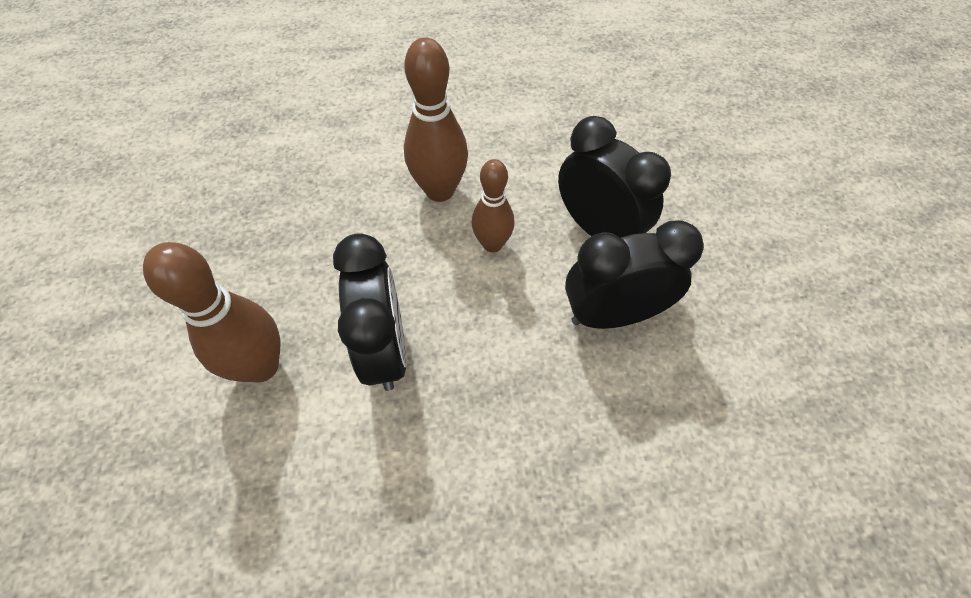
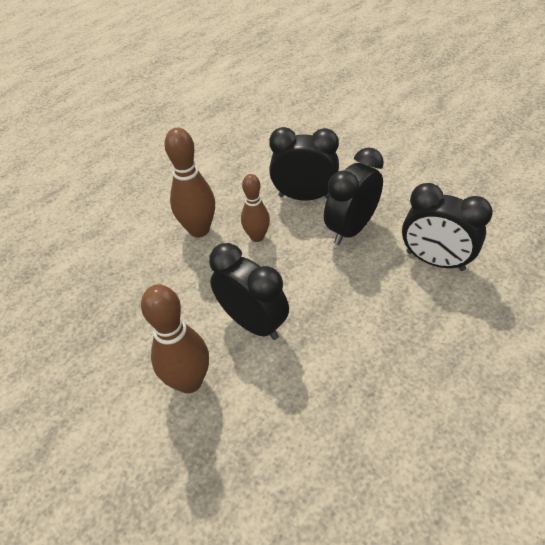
camera: 35 degrees left, 10 degrees down
(680, 443) = (435, 261): none -> black clock

